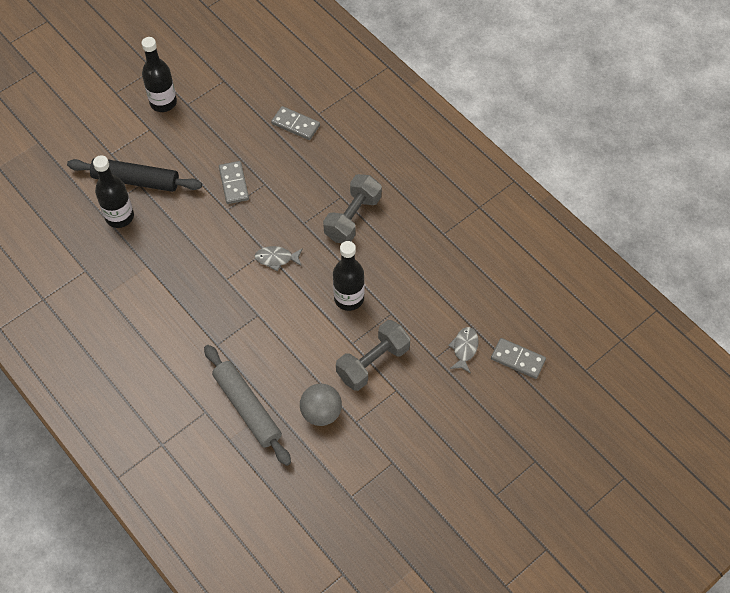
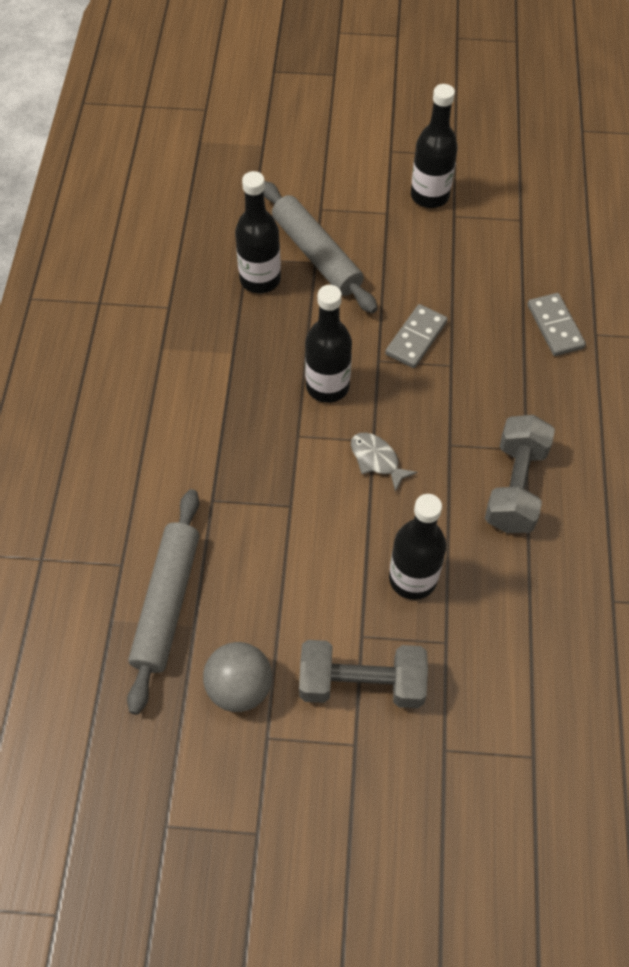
camera: 45 degrees right, 0 degrees up
(136, 180) = (316, 254): black rolling pin -> grey rolling pin
(214, 243) = (327, 386): none -> black bottle
(353, 218) = (515, 487): grey dumbbell -> grey dumbbell turned 60 degrees counterclockwise
(464, 348) = (494, 773): grey fish -> none
(517, 359) = (552, 856): grey domino -> none

